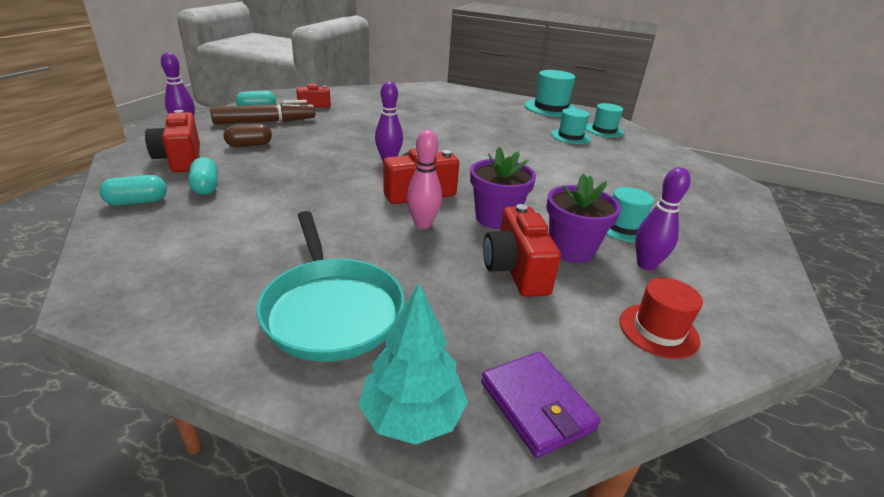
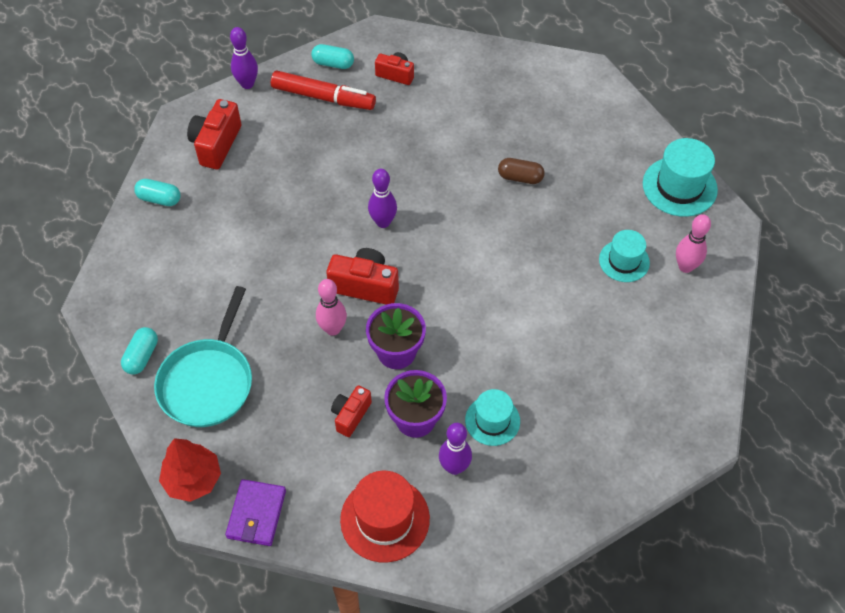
camera: 40 degrees right, 25 degrees up
(206, 187) = (213, 198): turquoise capsule -> turquoise capsule (142, 356)
(249, 145) = (282, 140): brown capsule -> brown capsule (520, 177)
(265, 122) = (323, 97): brown marker -> red marker
(412, 416) = (193, 479): turquoise tree -> red tree
(516, 270) = (351, 415): red camera -> red camera, size x0.63
(604, 130) = (685, 266): turquoise hat -> pink bowling pin
(658, 330) = (385, 519): red hat -> red hat, size x1.54

